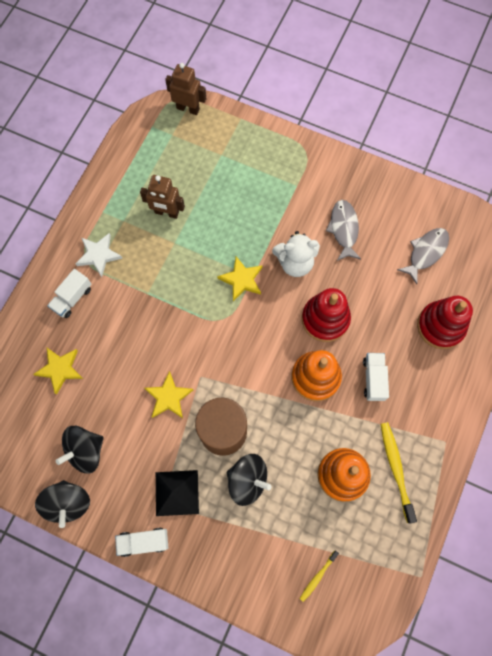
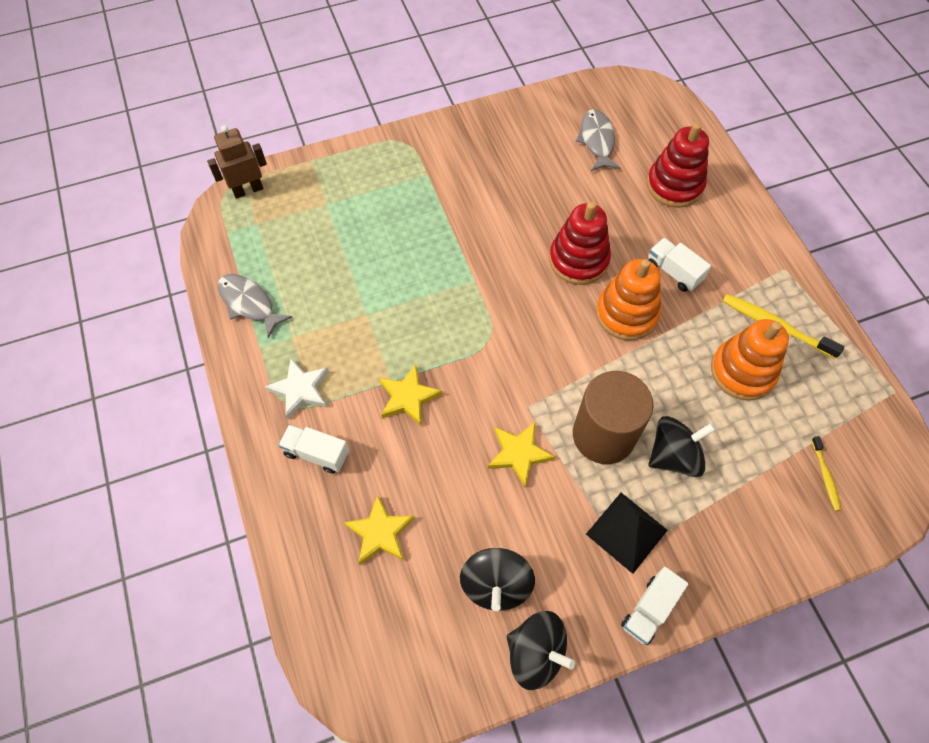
camera: 45 degrees left, 10 degrees down
(72, 298) = (317, 453): white truck -> white truck turned 120 degrees clockwise
(166, 213) = (328, 294): brown robot -> none
(241, 280) = (468, 291): yellow star -> yellow star (408, 397)
(295, 262) = (499, 237): white teddy bear -> none
(343, 229) = (509, 177): grey fish -> grey fish (249, 303)

